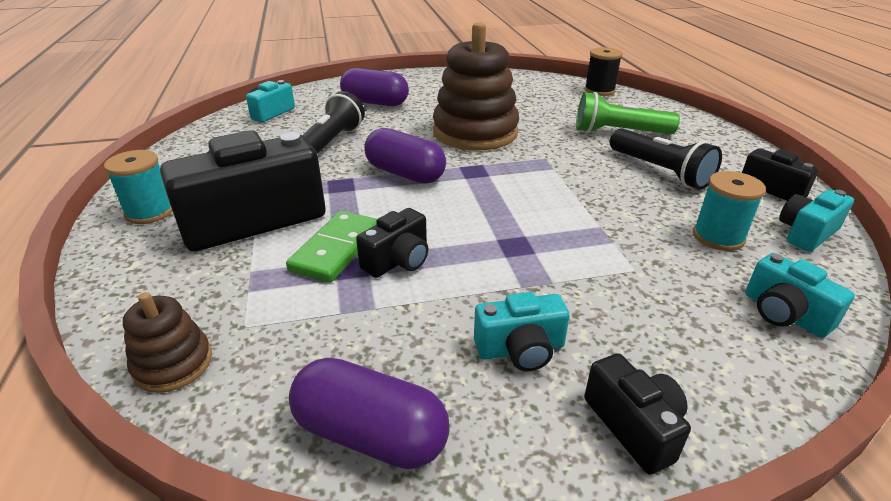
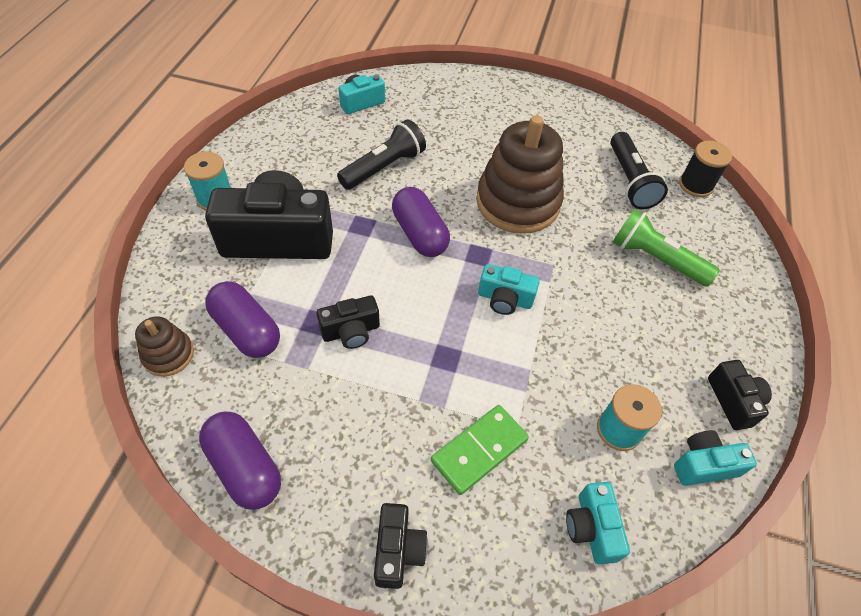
camera: 25 degrees right, 20 degrees up
(337, 249) = (316, 299): green domino -> green domino (479, 450)
(375, 103) = (458, 120): purple capsule -> purple capsule (246, 330)
(520, 349) = (375, 454): turquoise camera -> turquoise camera (505, 299)
(659, 171) = (644, 329): black flashlight -> black flashlight (630, 181)

